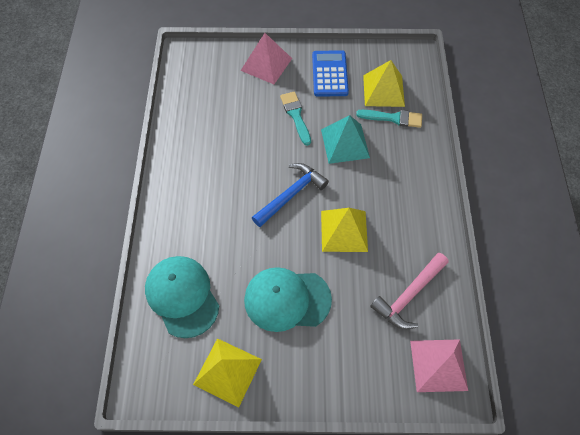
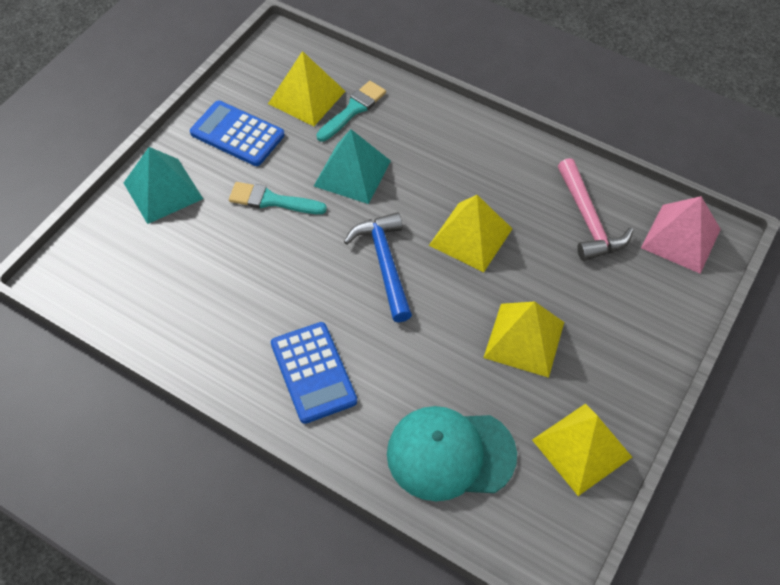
camera: 60 degrees left, 5 degrees down
(195, 198) = (313, 372): none -> blue calculator
(266, 64) = (163, 190): pink pyramid -> turquoise pyramid
(287, 299) = (524, 339): turquoise cap -> yellow pyramid

